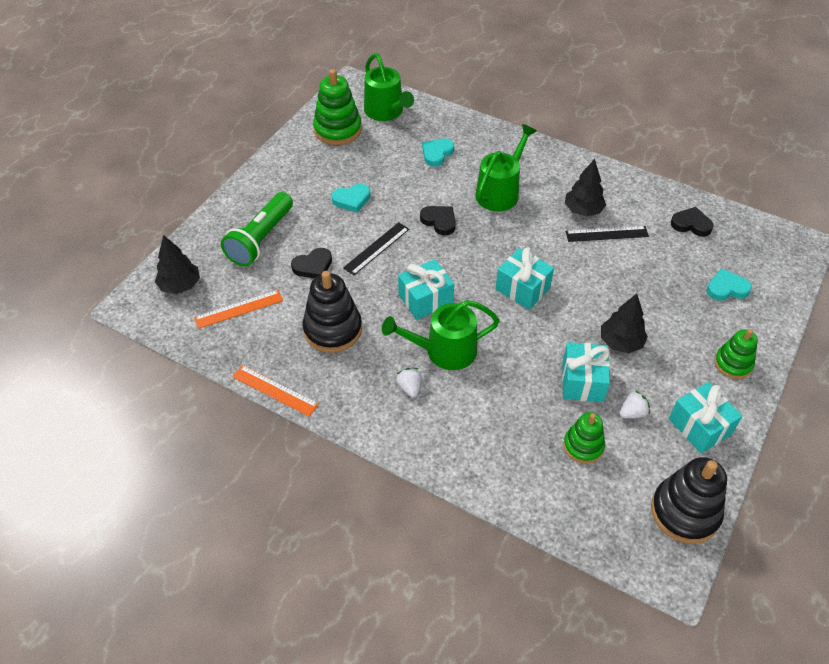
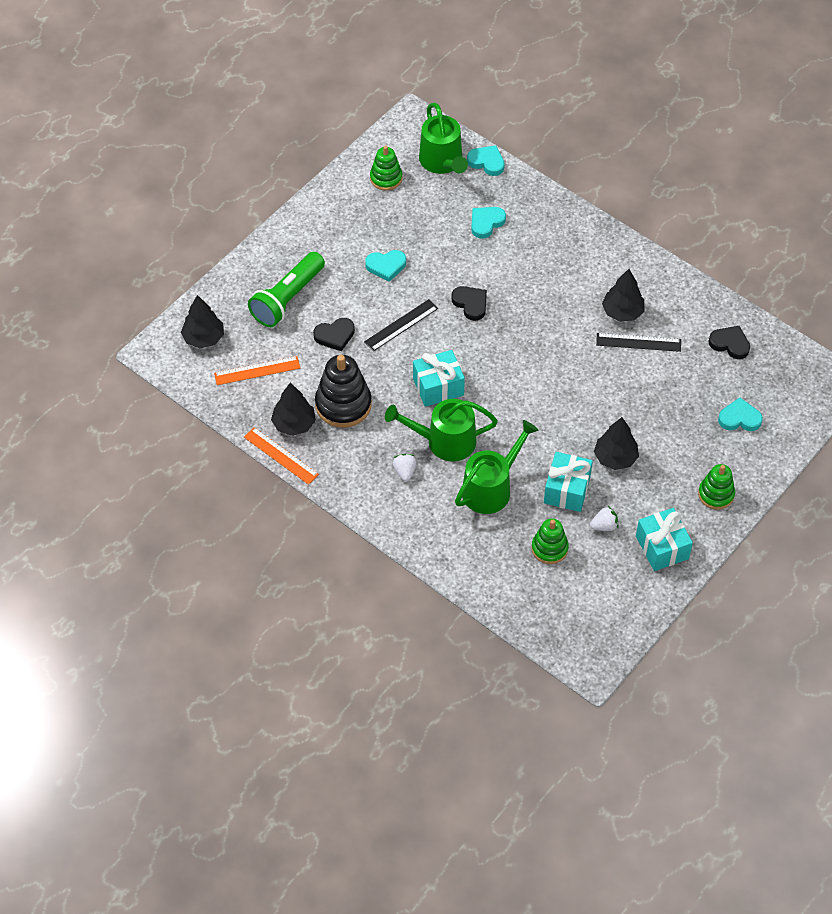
camera: 10 degrees right, 5 degrees up
(284, 356) = (294, 424): none -> black tree
(338, 130) = (386, 178): green stacking toy -> green stacking toy, size x0.62
(425, 107) = (487, 162): none -> turquoise heart
(500, 192) = (542, 278): green watering can -> green watering can (491, 488)
(522, 289) = (536, 389): turquoise gift -> none
(685, 512) = (621, 618): black stacking toy -> none

